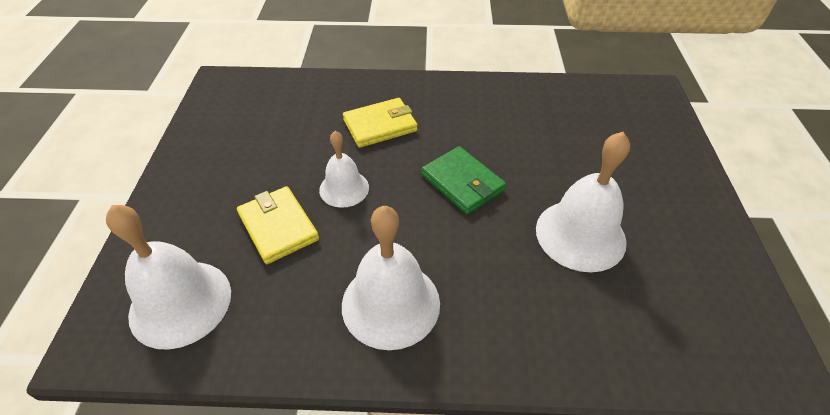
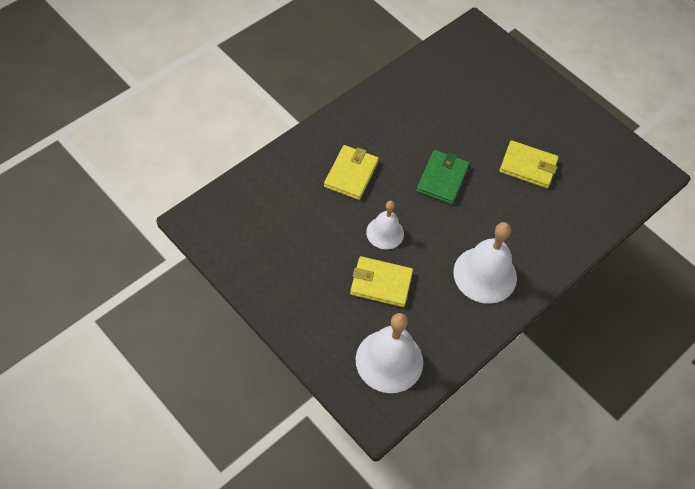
camera: 50 degrees left, 10 degrees up
(463, 182) = (442, 178): green wallet -> green wallet turned 75 degrees counterclockwise
(580, 235) = (528, 166): white bell -> yellow wallet

